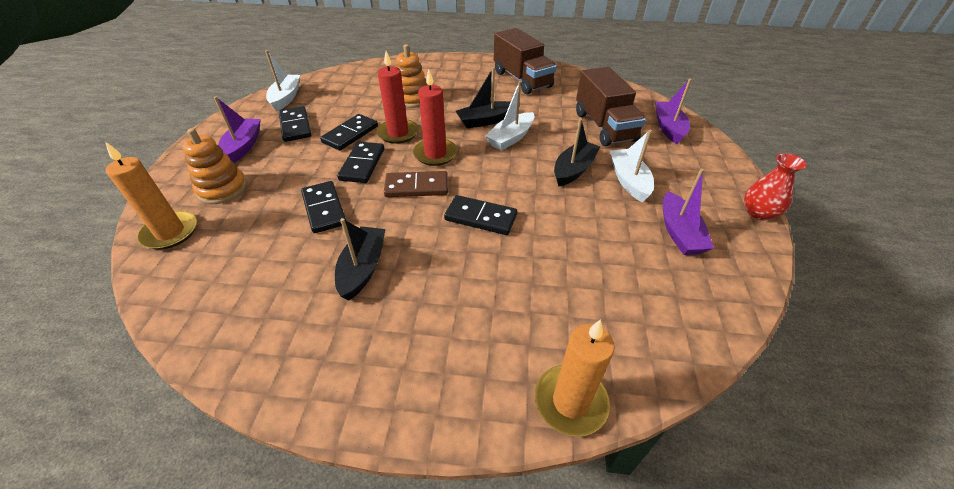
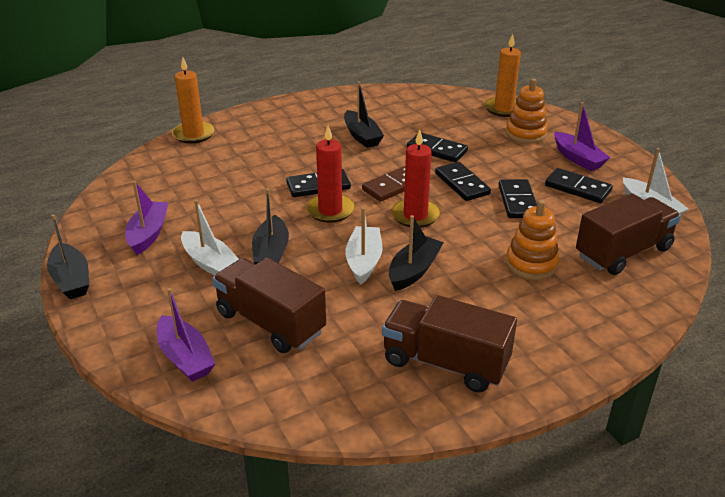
camera: 145 degrees right, 10 degrees down
(353, 85) = (623, 252): none -> brown truck
(398, 133) = (478, 220): red candle -> red candle (330, 210)
(679, 233) = (148, 234): purple boat -> purple boat turned 45 degrees clockwise
(758, 213) = (71, 280): red vase -> black boat

